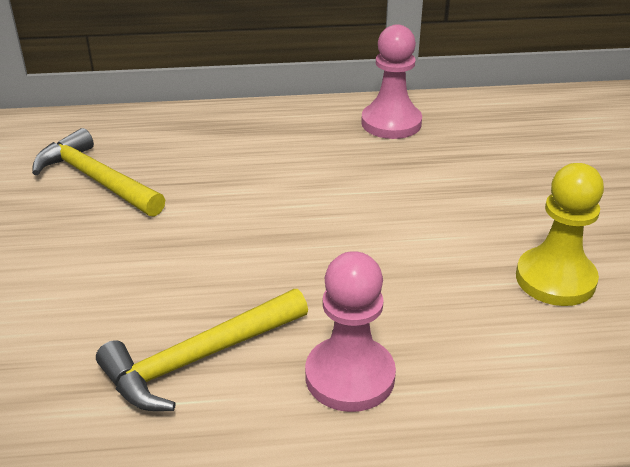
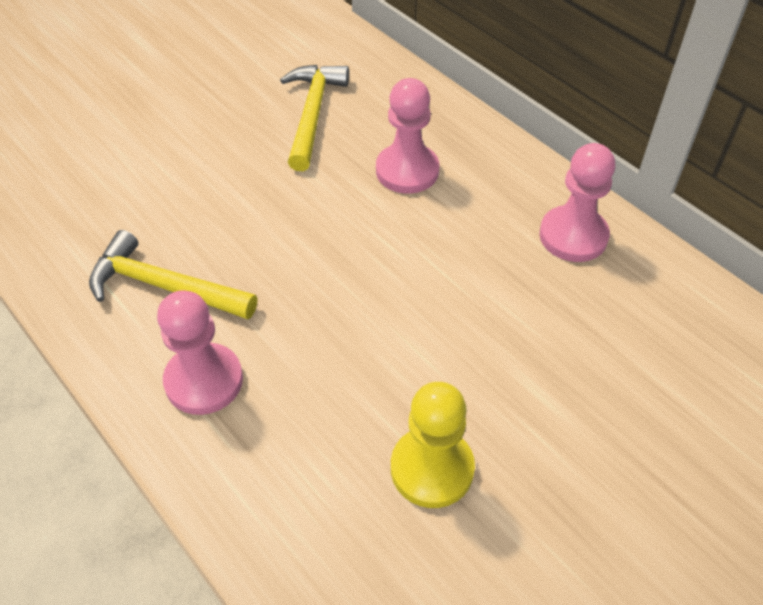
camera: 55 degrees right, 15 degrees up
(233, 162) = (407, 171): none -> pink pawn

